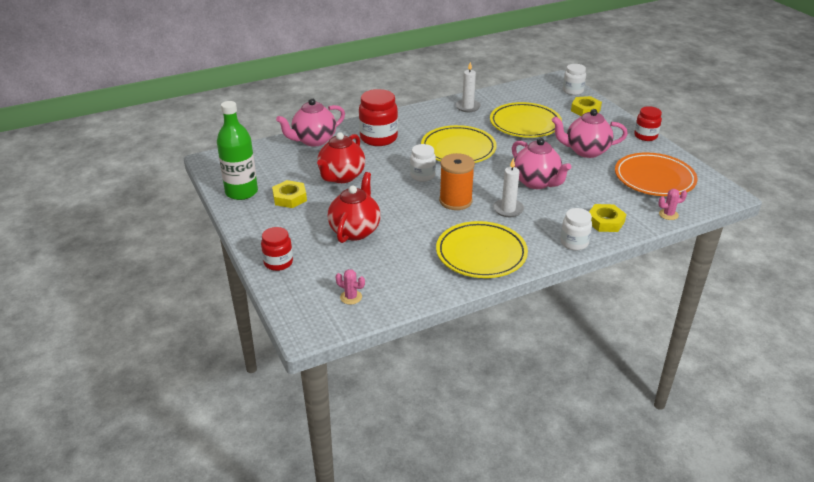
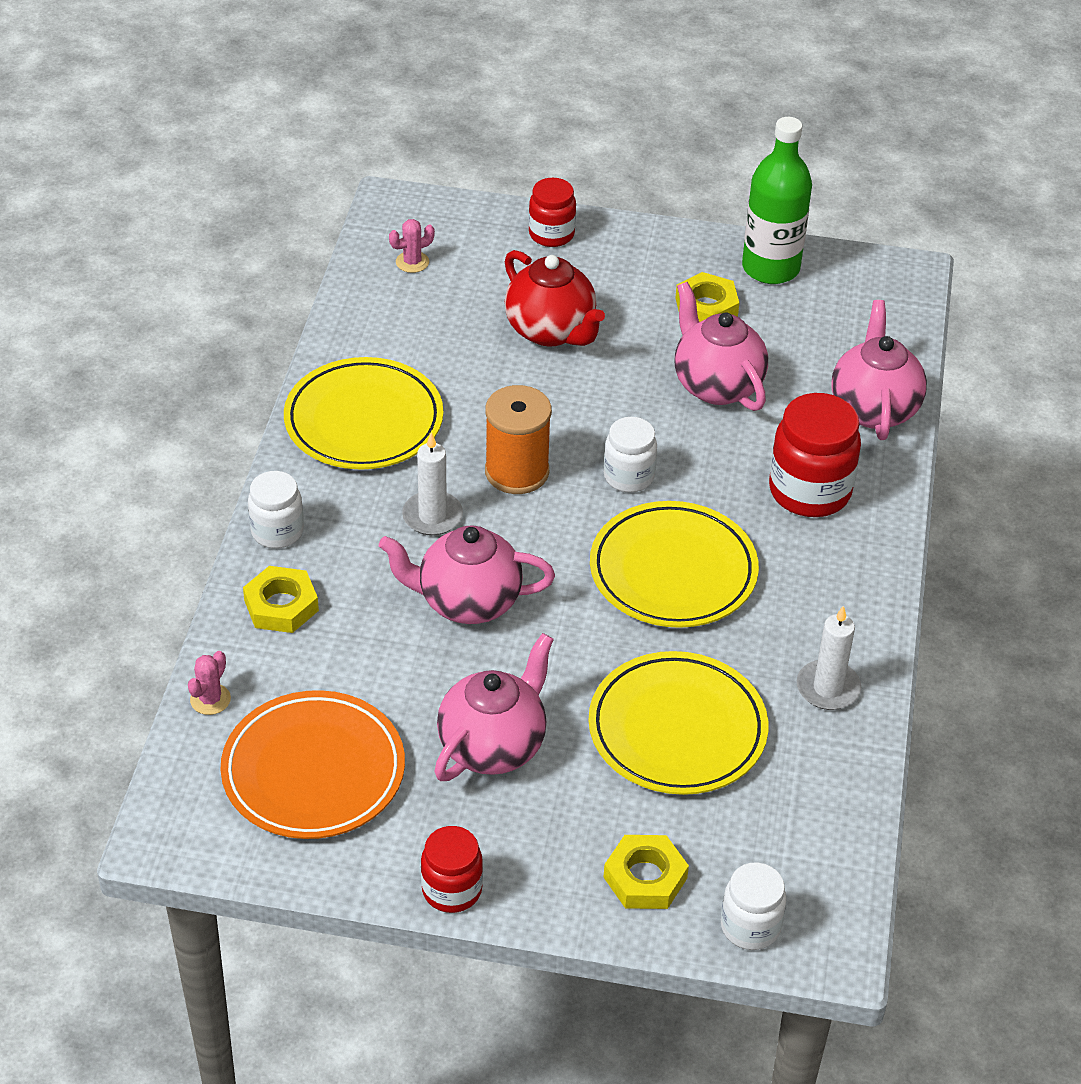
camera: 125 degrees right, 10 degrees up
(341, 177) = (716, 385): red teapot -> pink teapot

